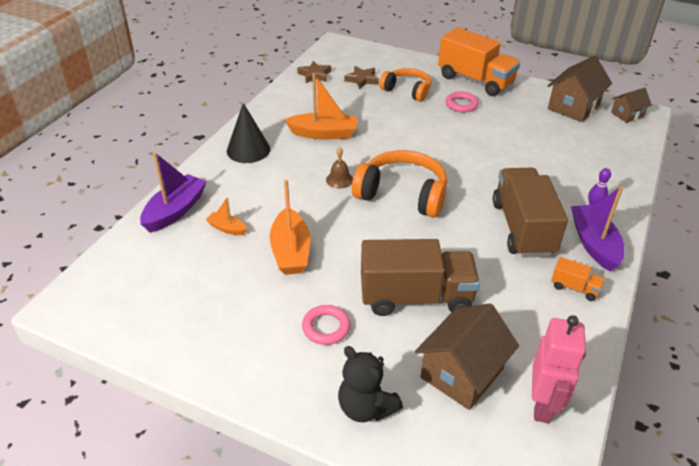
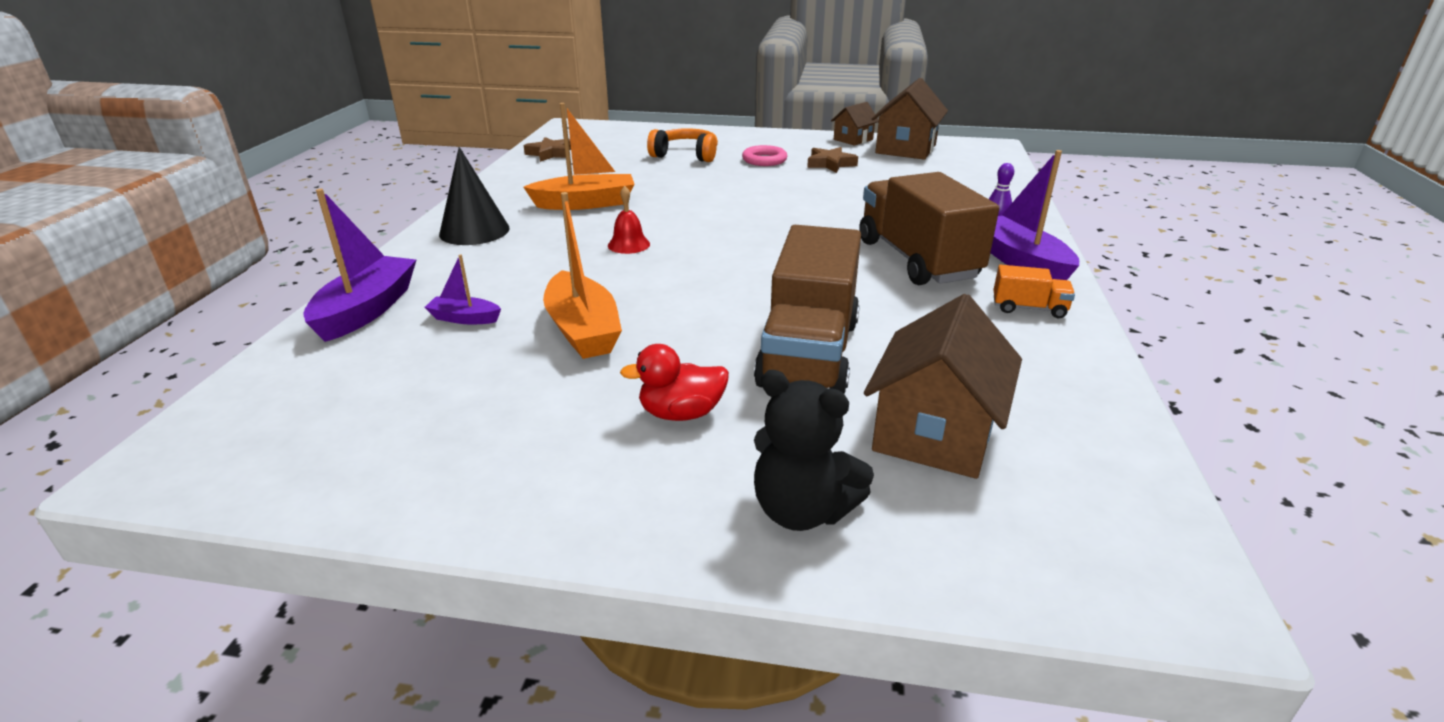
camera: 15 degrees left, 10 degrees down
(227, 228) = (464, 318): orange boat -> purple boat
(326, 327) = (681, 413): pink ring -> red duck
(339, 180) = (628, 244): brown bell -> red bell
(362, 80) = (619, 152): brown star -> brown star (830, 164)
(402, 194) = (729, 248): orange headphones -> none
(416, 297) = (809, 353): brown truck -> brown truck turned 120 degrees clockwise
(475, 80) = (770, 139): orange truck -> none
(543, 405) = (1084, 450): pink robot -> none
(627, 115) = (973, 148): brown house -> brown house (853, 139)

